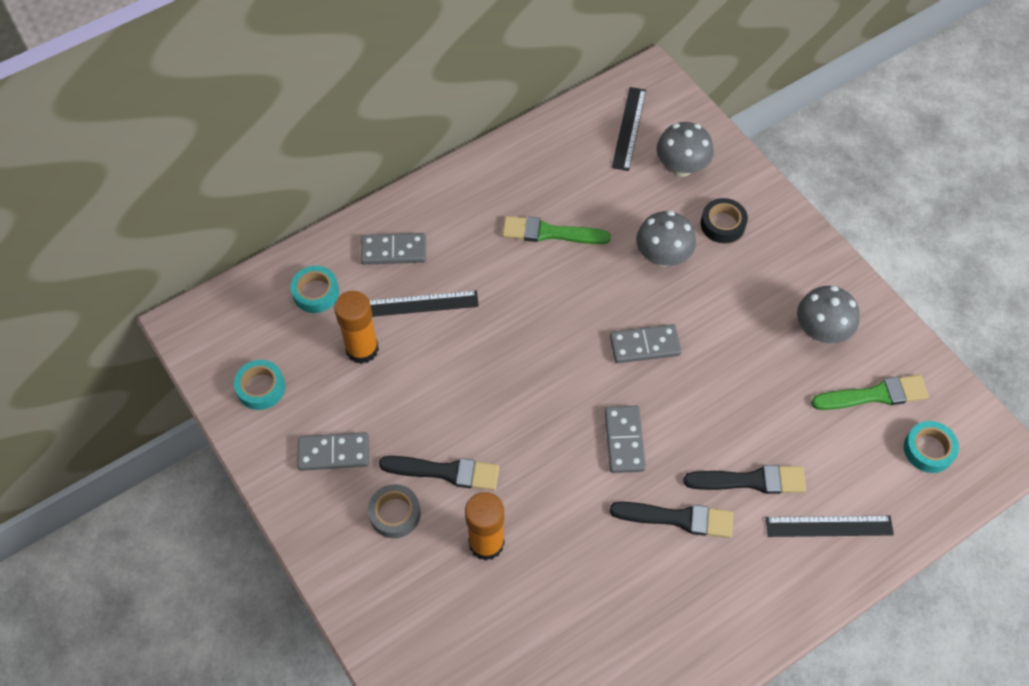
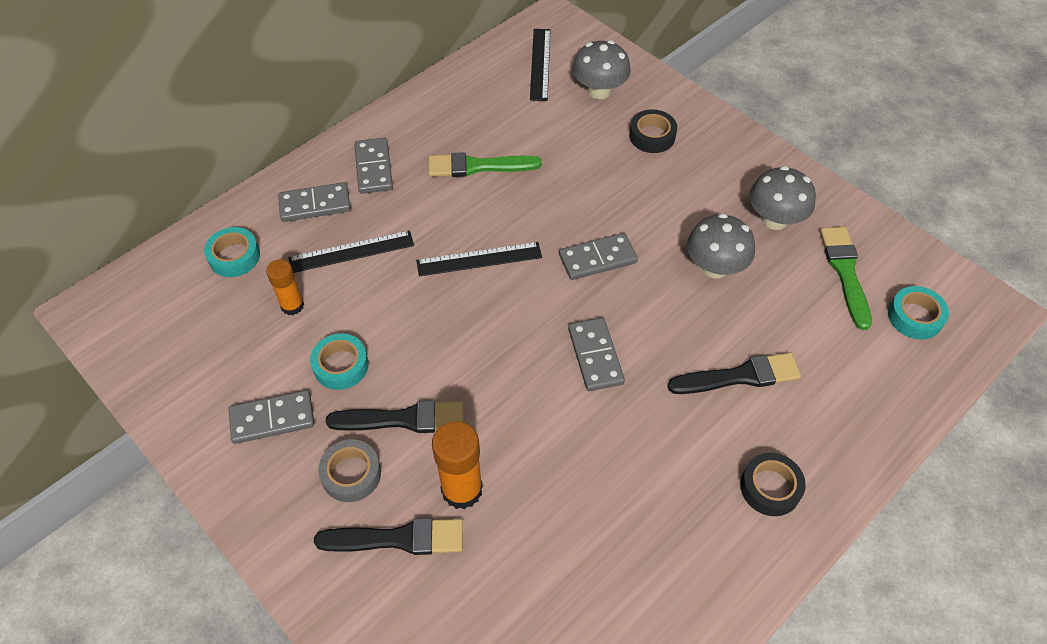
camera: 10 degrees left, 5 degrees down
(261, 388) = (181, 362): turquoise tape -> turquoise tape (341, 365)
(362, 349) = (292, 305): orange glue stick -> orange glue stick, size x0.64
(452, 220) = (374, 168): none -> grey domino
(662, 256) = (598, 172): grey mushroom -> grey mushroom (715, 267)
(678, 518) = (671, 428): black brush -> black brush (398, 538)
(753, 586) = (770, 487): none -> black tape
(829, 526) = (834, 410): black ruler -> black ruler (479, 259)
(874, 395) = (845, 272): green brush -> green brush turned 75 degrees counterclockwise

